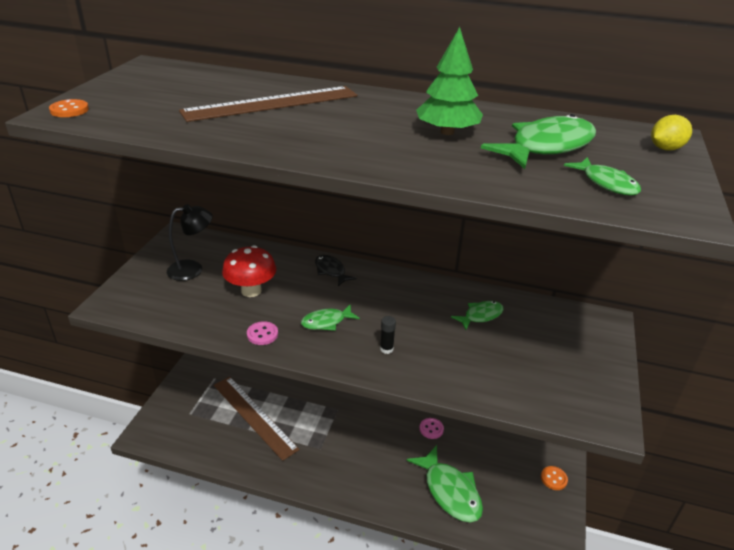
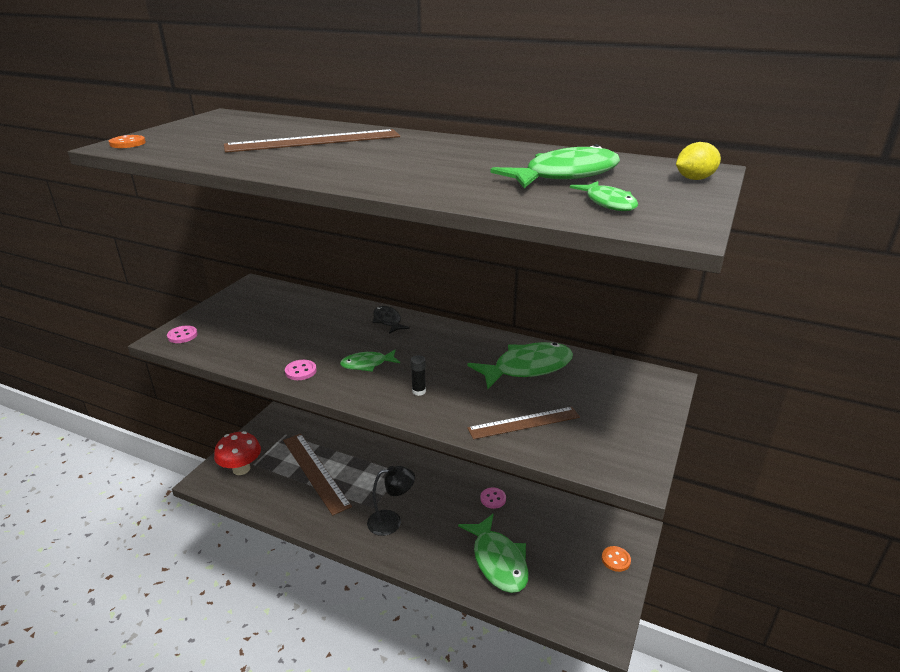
camera: 10 degrees right, 5 degrees down
(124, 300) = (182, 335): none -> pink button
(192, 269) = (255, 313): black lamp -> black lamp (391, 521)
(251, 290) = (304, 334): red mushroom -> red mushroom (241, 469)
(447, 132) = (470, 163): green tree -> none
(480, 316) = (527, 368): green fish -> green fish, size x1.80
(495, 376) = (524, 423): none -> brown ruler

